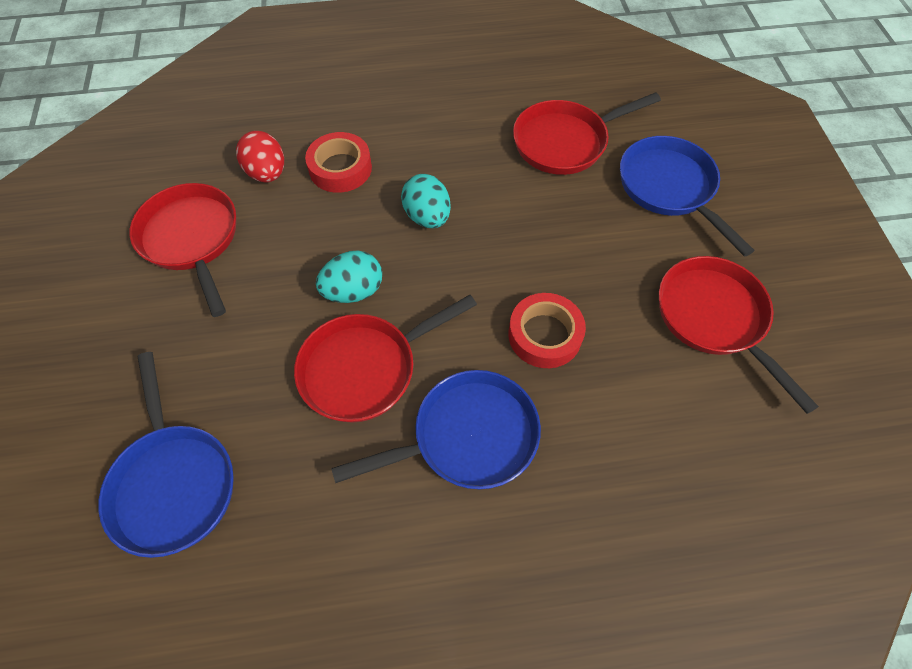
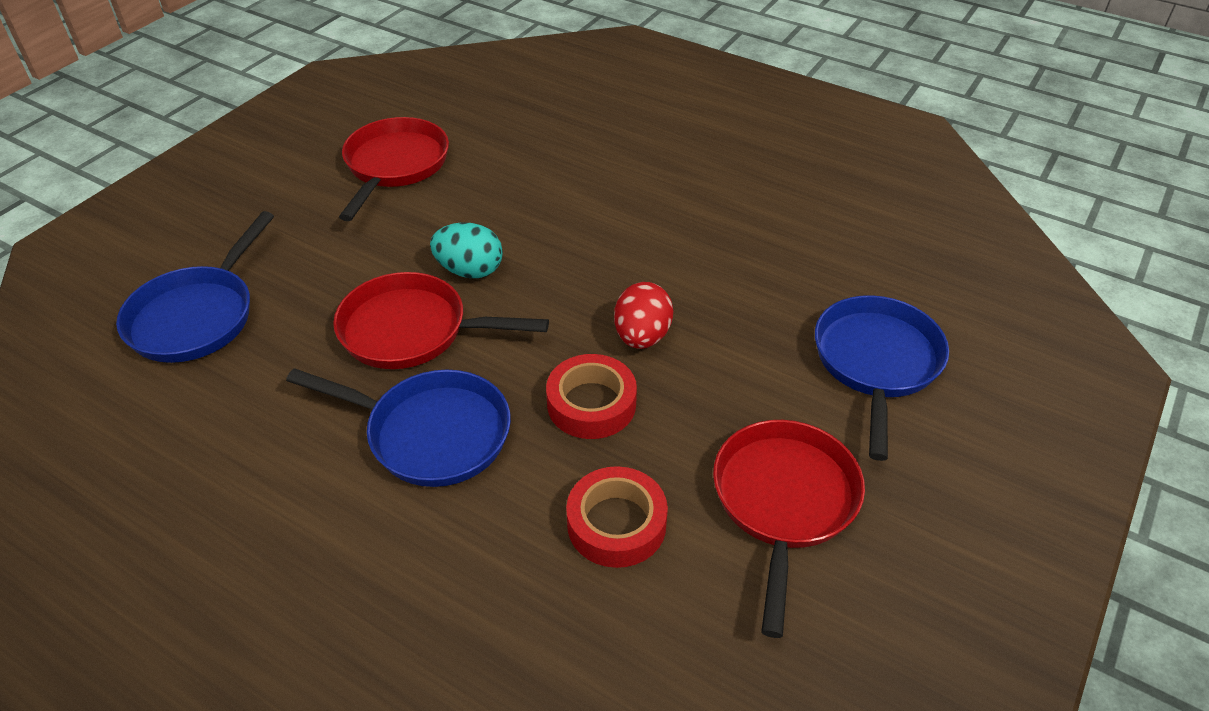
camera: 40 degrees right, 15 degrees down
(267, 173) = (503, 150): red egg -> red egg (642, 336)
(340, 168) = (566, 176): red tape -> red tape (616, 524)
(427, 217) = (597, 252): turquoise egg -> none
(565, 142) = (806, 264): red pan -> none

